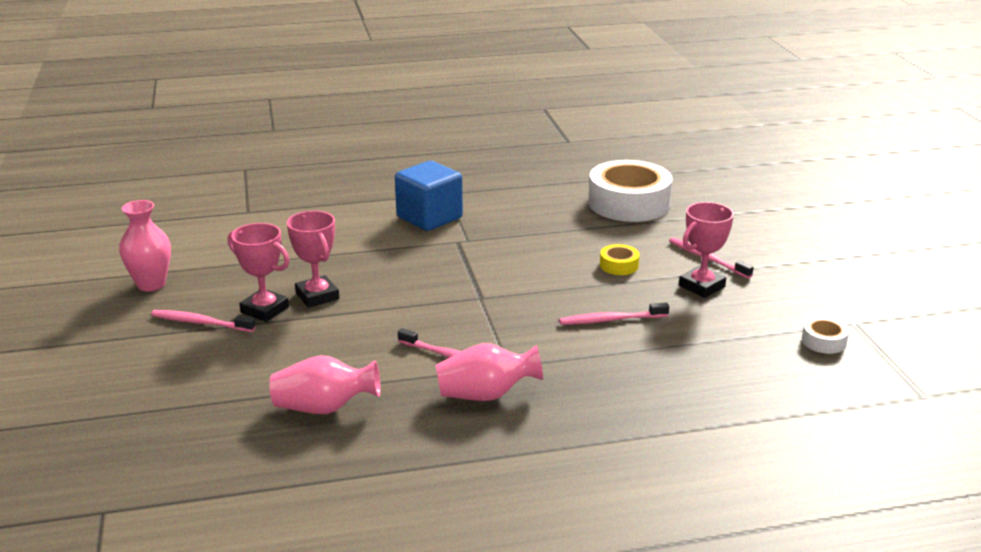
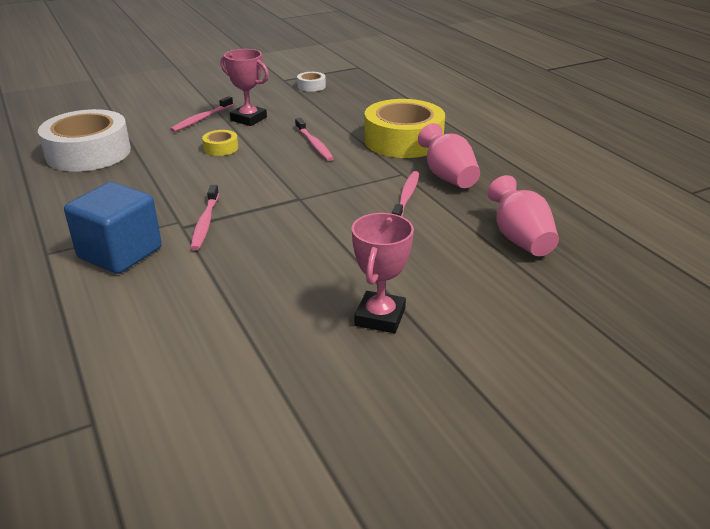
camera: 105 degrees left, 5 degrees up
(151, 284) = (361, 446): pink vase -> none
(201, 323) = (433, 358): pink toothbrush -> pink toothbrush (205, 222)
(317, 296) = (334, 288): pink trophy -> none
(603, 383) = (403, 140): none -> yellow tape

